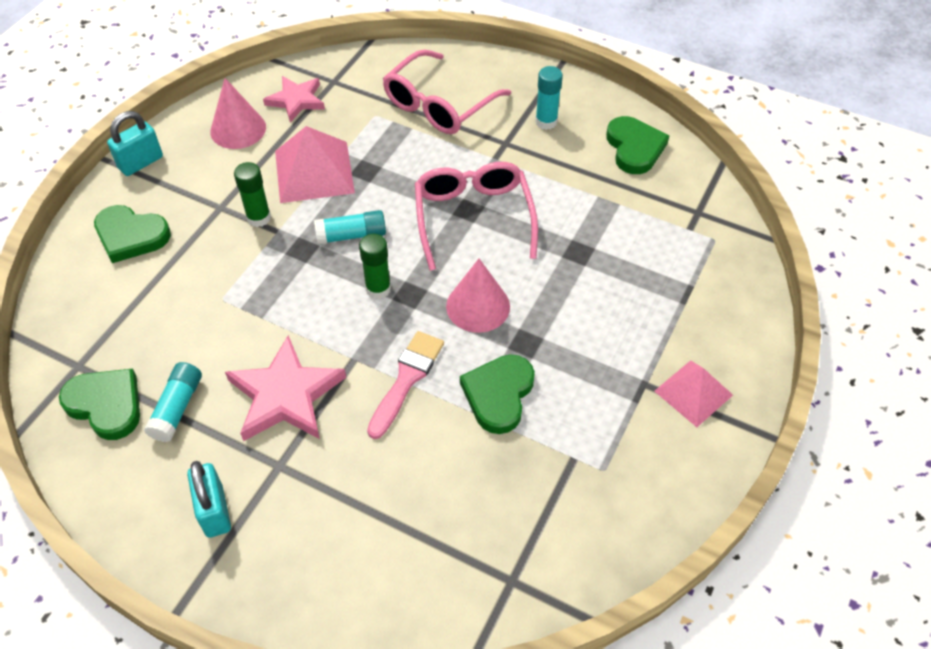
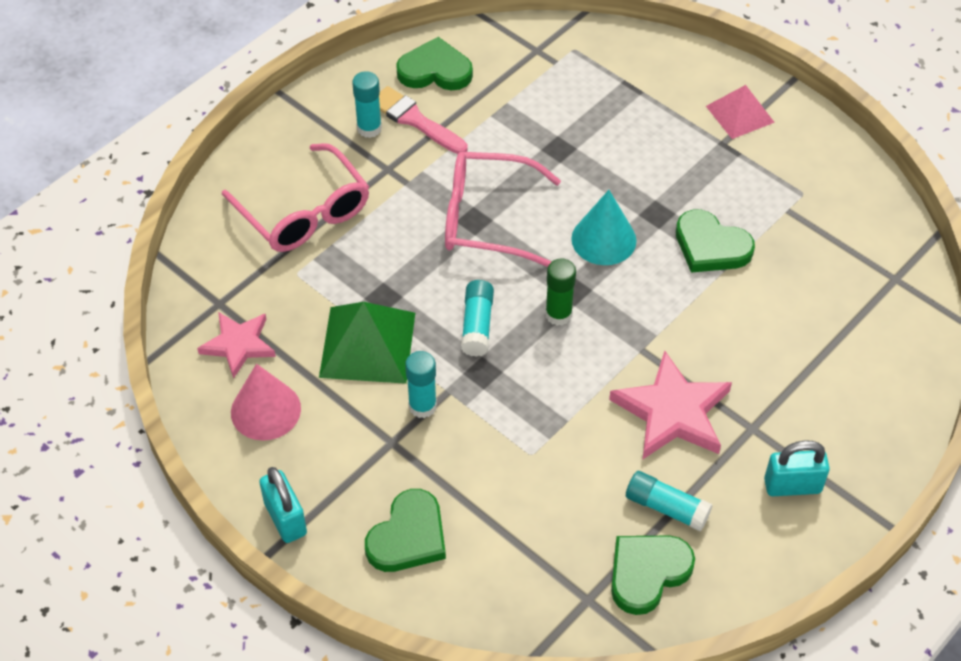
camera: 75 degrees left, 0 degrees up
(259, 218) = (422, 406): green glue stick -> turquoise glue stick
(314, 171) = (368, 344): pink pyramid -> green pyramid
(407, 379) = (677, 311): pink brush -> pink brush (415, 120)
(478, 306) = (603, 239): pink cone -> turquoise cone

